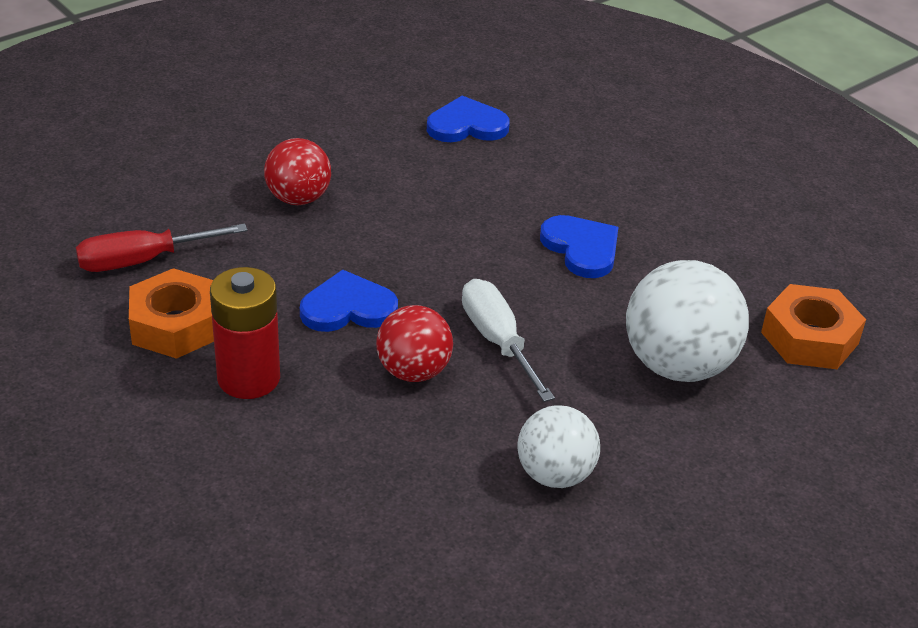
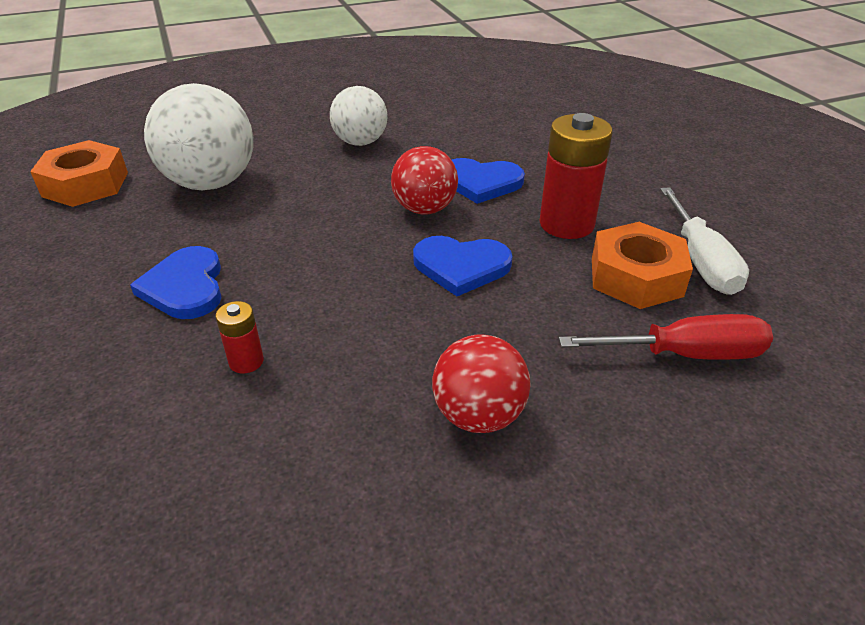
camera: 160 degrees left, 0 degrees up
(467, 125) = (149, 524): blue heart -> blue heart (481, 182)
(481, 204) = (246, 361): none -> red battery
(498, 341) = (339, 219): white screwdriver -> white screwdriver (700, 261)

